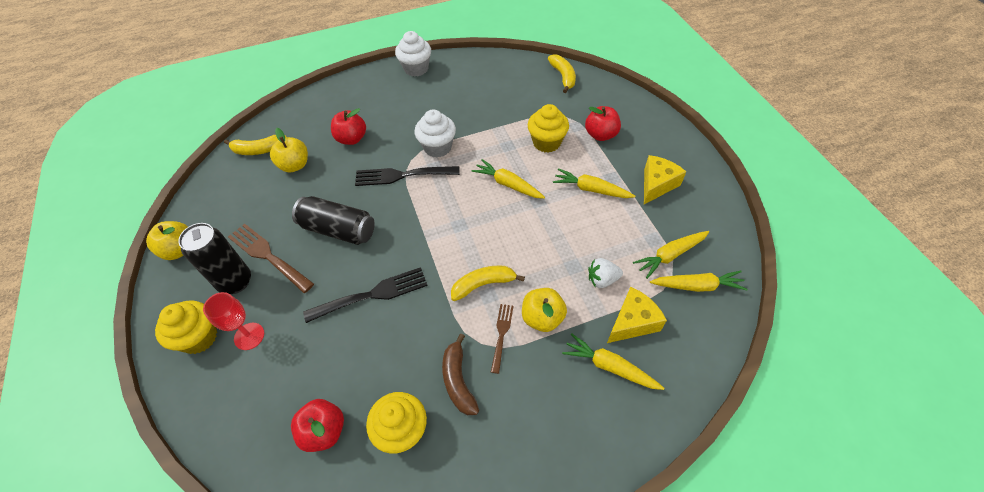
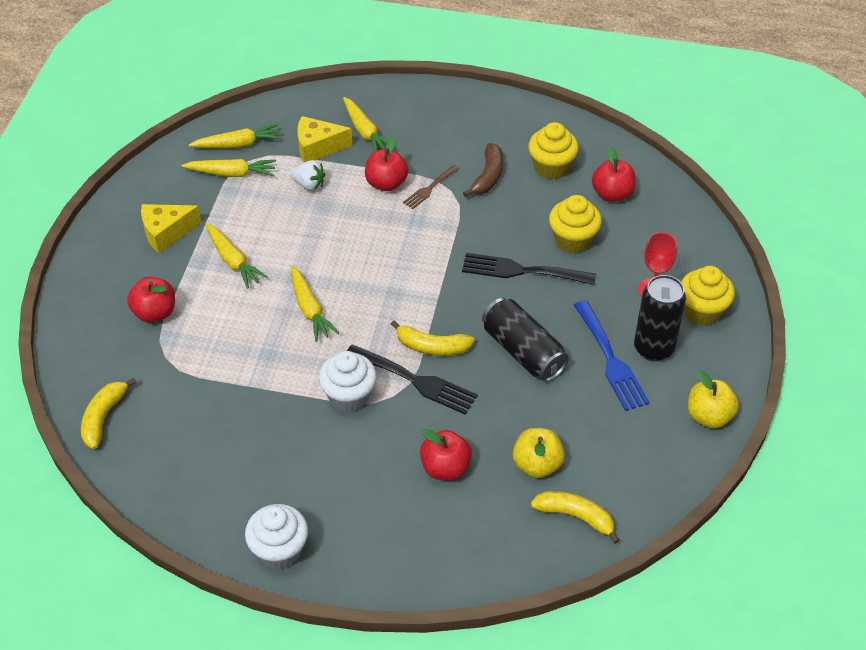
camera: 150 degrees left, 5 degrees down
(268, 256) = (611, 360): brown fork -> blue fork
(483, 284) = (414, 230): yellow banana -> yellow banana (432, 347)
(542, 318) = (386, 183): yellow apple -> red apple
(546, 142) = (222, 335): yellow cupcake -> yellow cupcake (572, 240)
(697, 286) = (238, 144): yellow carrot -> yellow carrot turned 135 degrees clockwise

